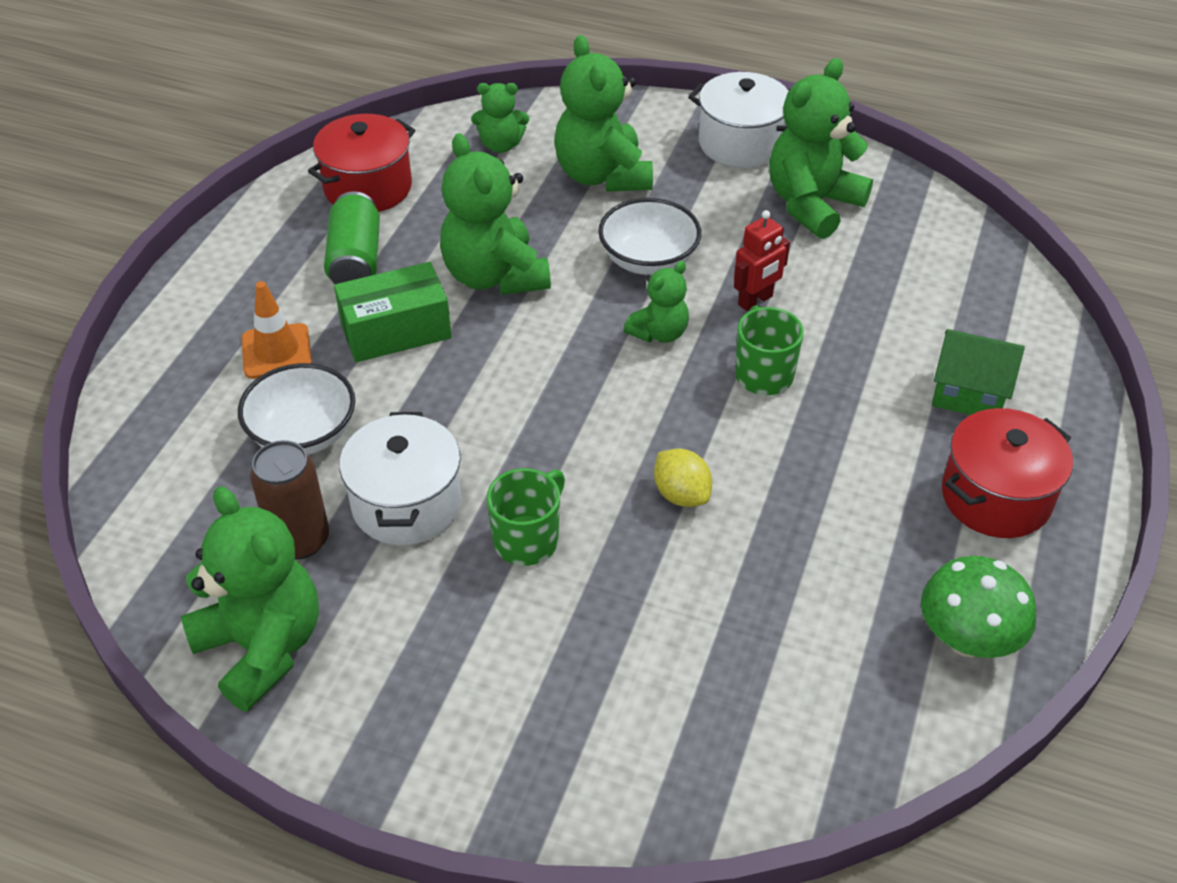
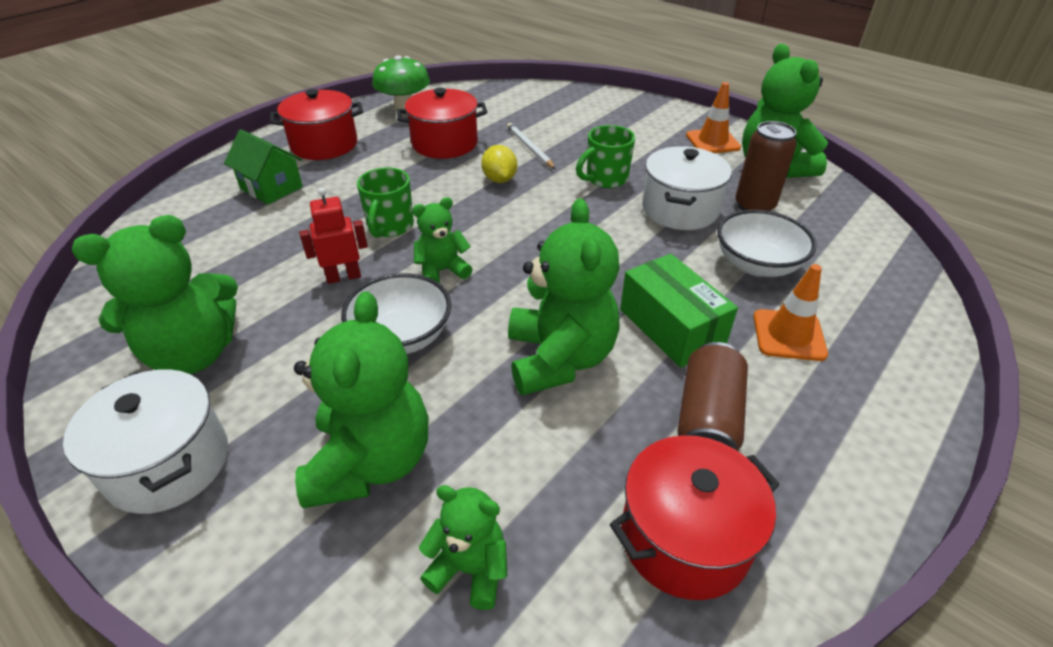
camera: 160 degrees left, 5 degrees down
(355, 259) = (707, 419): green can -> brown can
(367, 699) = (712, 141): none -> orange traffic cone
(396, 331) = (671, 327): green box -> green box turned 60 degrees clockwise
(677, 584) = (529, 148): none -> white pencil
(818, 555) = (445, 143): none -> red pot

